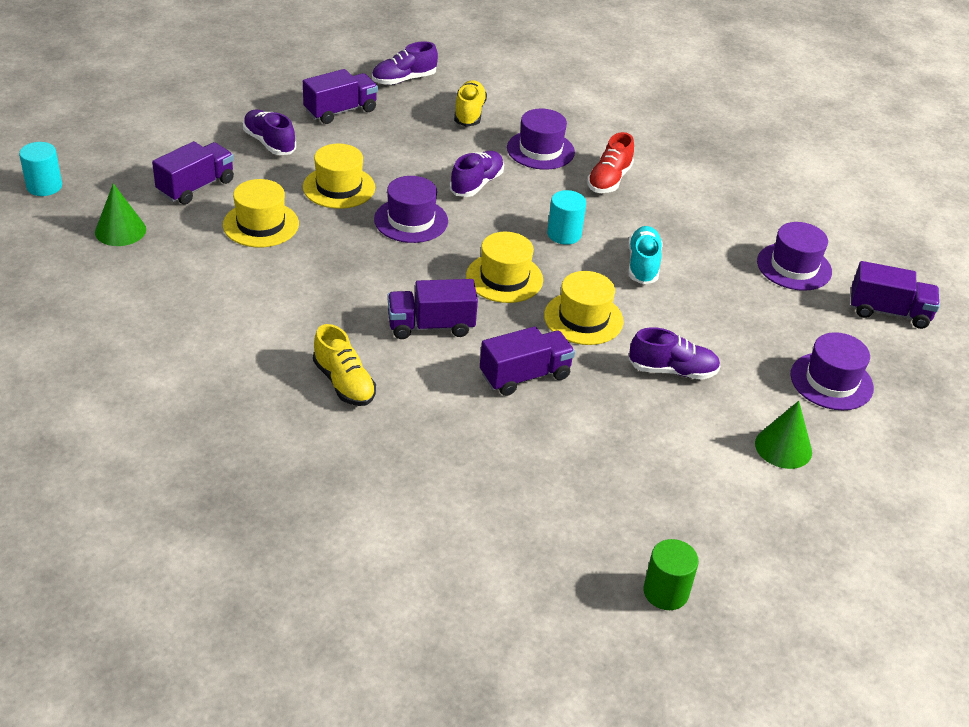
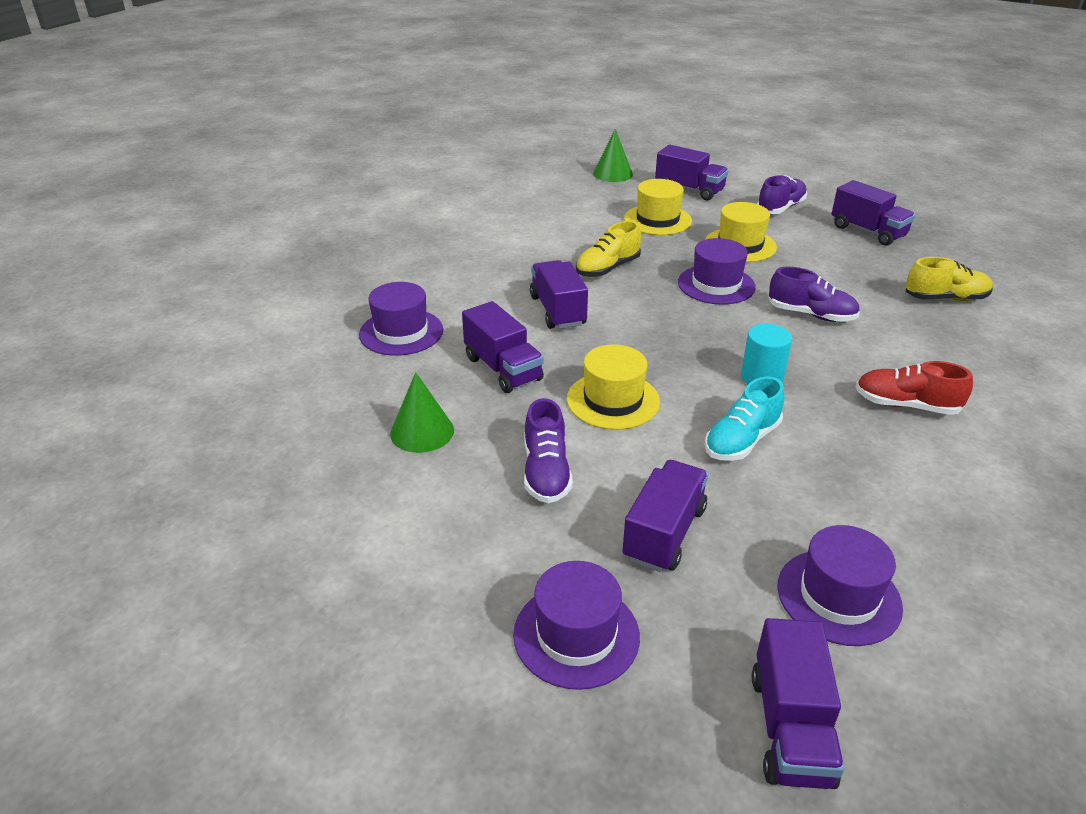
camera: 85 degrees right, 5 degrees down
(44, 186) = (647, 144): turquoise cylinder -> none
(344, 383) = (464, 279): yellow shoe -> yellow shoe (607, 268)
(404, 80) = (966, 256): purple shoe -> none
(504, 278) = (655, 344): yellow hat -> none
(540, 150) = (920, 350): purple hat -> purple hat (401, 332)
(642, 265) = (742, 441): turquoise shoe -> turquoise shoe turned 135 degrees clockwise
(665, 592) = (198, 477): green cylinder -> none
(740, 324) = (664, 533): none -> purple truck
(783, 447) = (426, 576): green cone -> green cone (422, 431)

